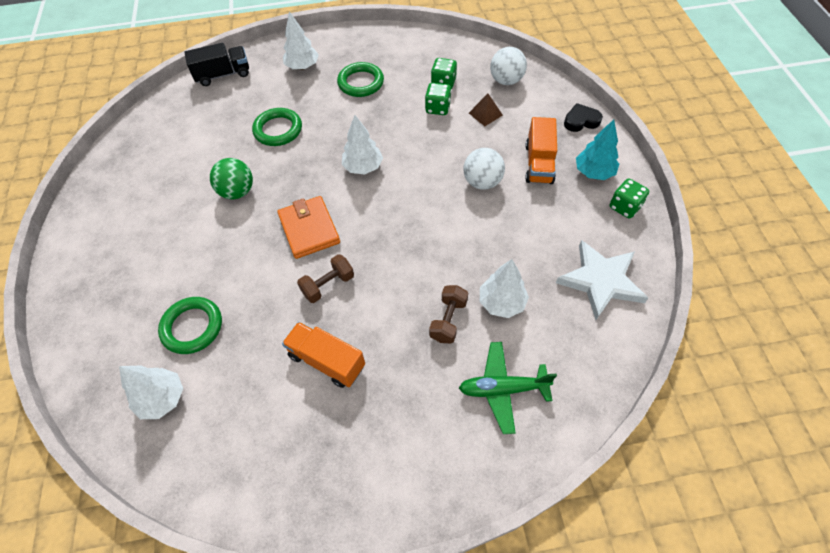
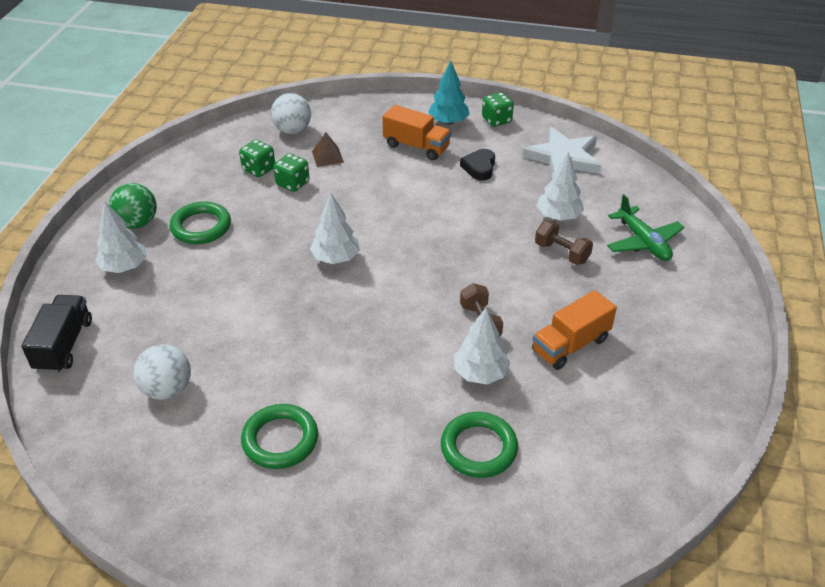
camera: 70 degrees left, 15 degrees down
(162, 399) = (563, 491): white tree -> white tree (480, 373)
(237, 192) = (297, 370): green ball -> green ball (137, 223)
(278, 130) = (220, 313): green ring -> green ring (280, 440)
(309, 229) = (396, 320): orange wallet -> none
(482, 182) = (415, 185): white ball -> white ball (167, 389)
(503, 389) = (643, 242): green plane -> green plane turned 45 degrees counterclockwise
(581, 121) = (383, 107): black heart -> black heart (479, 167)

